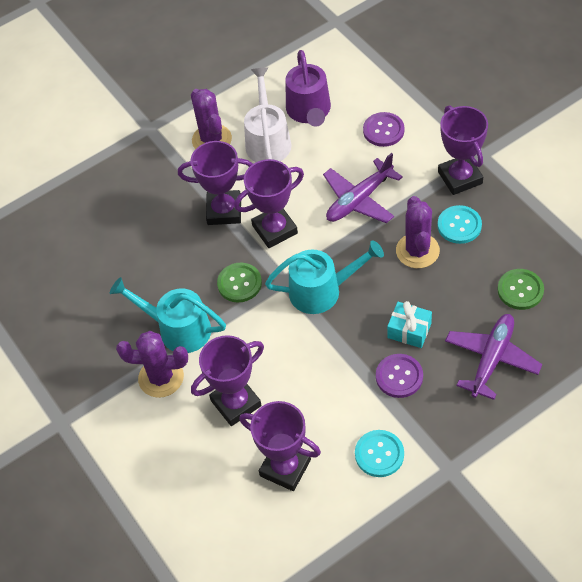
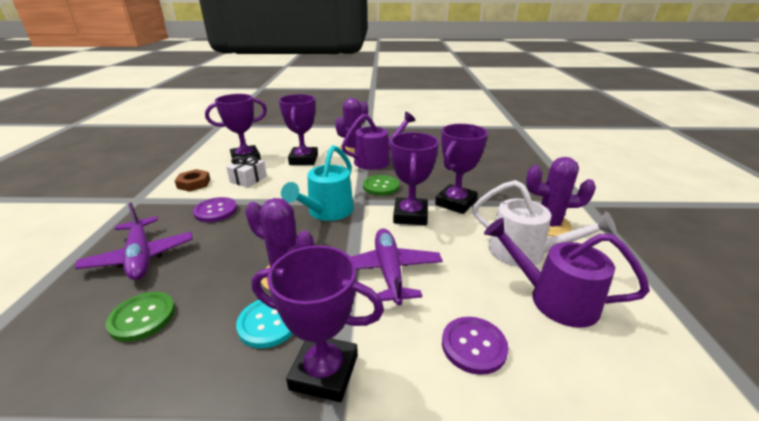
camera: 120 degrees right, 25 degrees down
(177, 329) = (377, 160): turquoise watering can -> purple watering can
(326, 412) = (248, 179): none -> white gift
(379, 454) = (194, 183): turquoise button -> brown nut
(409, 330) = (234, 231): turquoise gift -> none

